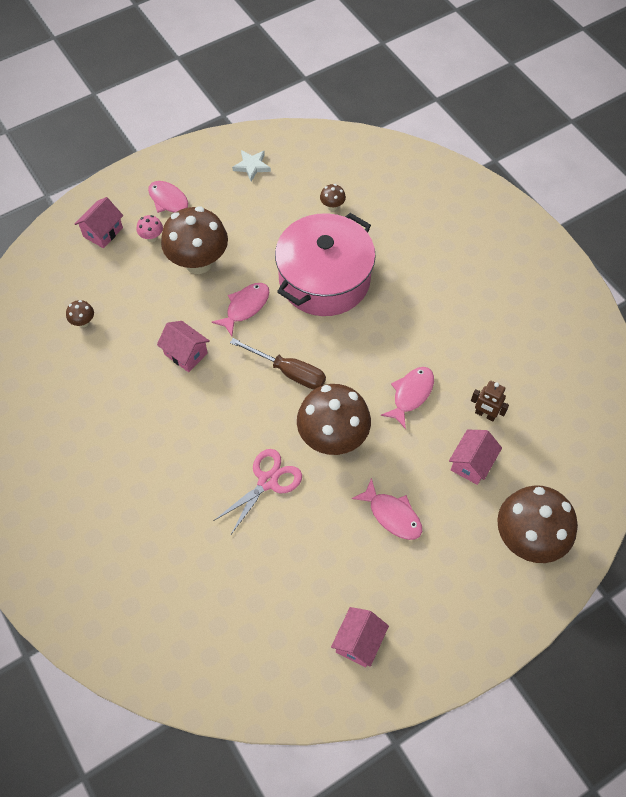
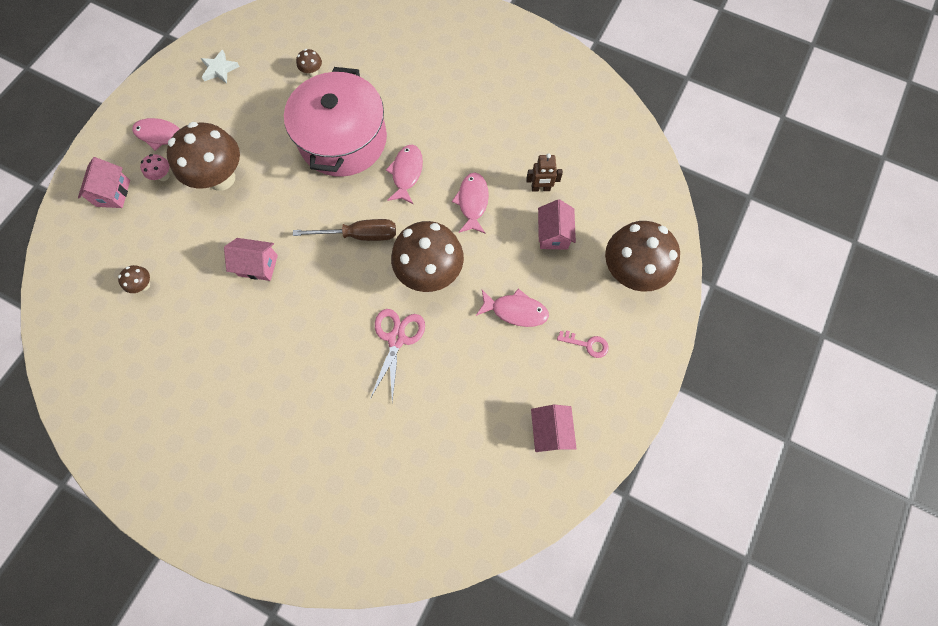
camera: 30 degrees left, 10 degrees up
(245, 307) = (287, 197): pink fish -> pink fish (406, 173)
(442, 583) = (587, 344): none -> pink key

